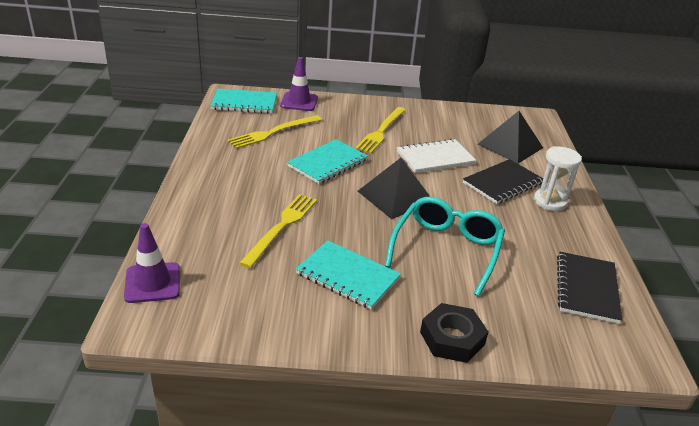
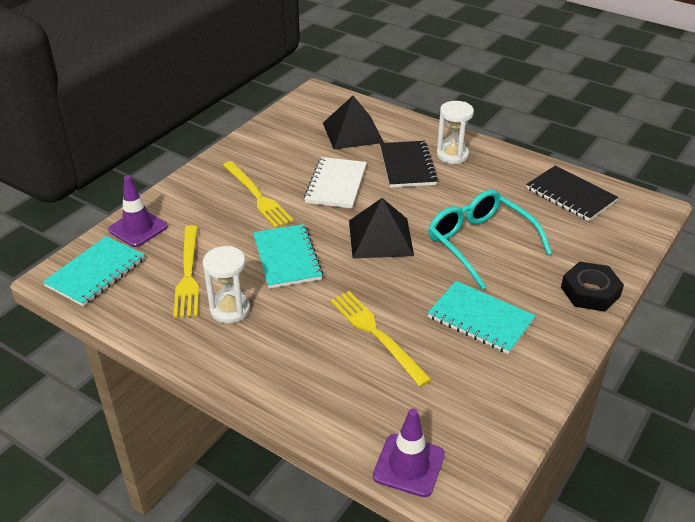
camera: 55 degrees left, 5 degrees up
(253, 158) = (230, 309): none -> white hourglass
(348, 276) = (480, 319): turquoise notebook -> turquoise notebook turned 60 degrees clockwise

